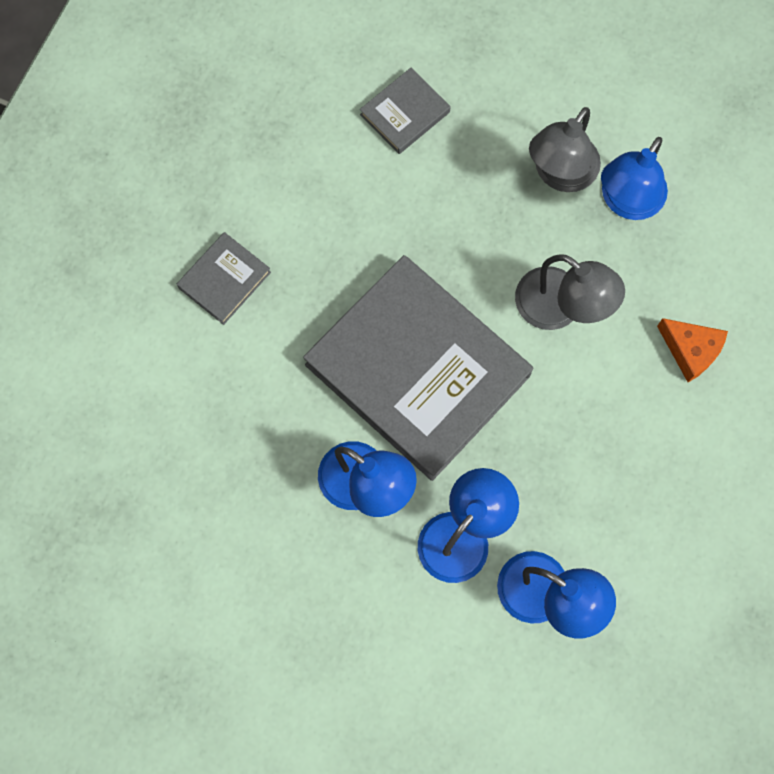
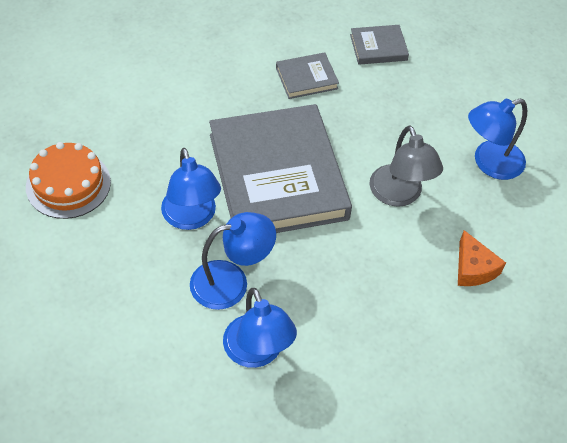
camera: 30 degrees right, 20 degrees down
(199, 535) = (68, 184): none -> orange cake
(224, 280) = (200, 69): grey book -> grey book (306, 78)
(559, 174) = (454, 126): grey lamp -> none

